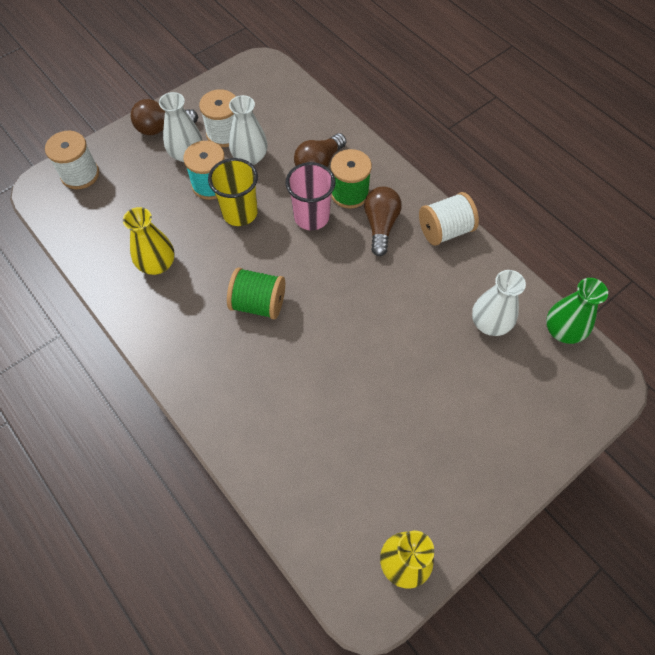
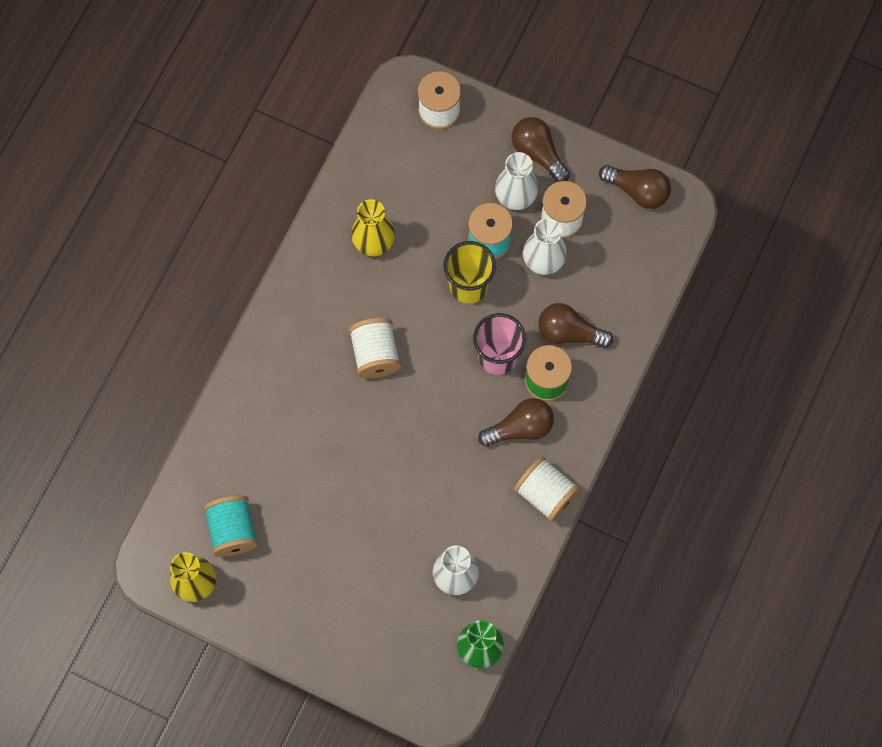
camera: 65 degrees right, 10 degrees up
(234, 83) = (637, 191): none -> brown light bulb
(258, 303) = (375, 354): green spool -> white spool
(365, 500) = (233, 530): none -> turquoise spool

